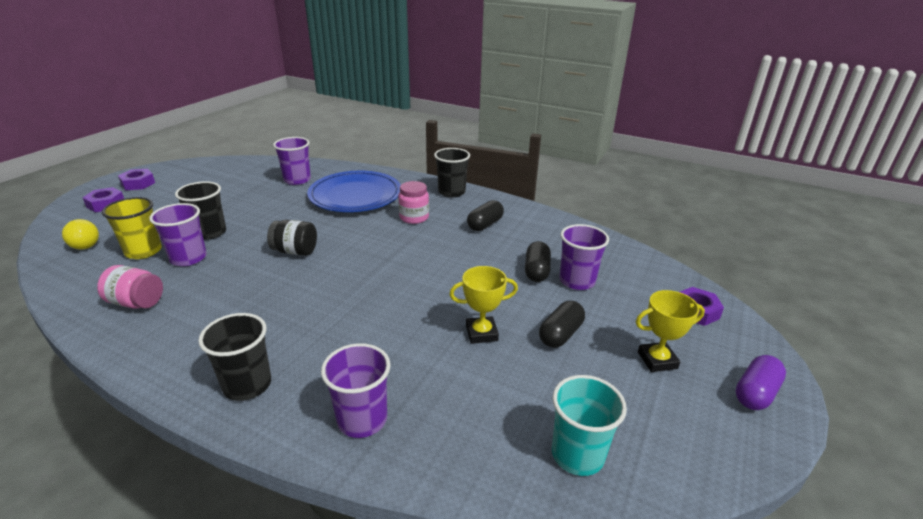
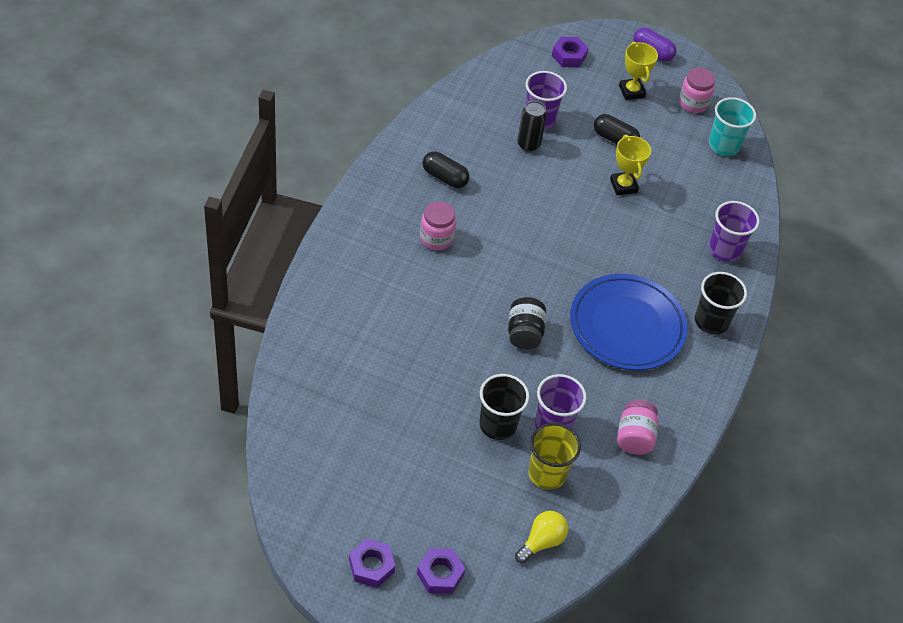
camera: 100 degrees left, 20 degrees up
(297, 180) = (343, 372): purple cup -> none
(355, 196) = (386, 300): blue plate -> blue plate (627, 326)
(451, 192) = (366, 206): black cup -> none
(536, 271) = (528, 144): black capsule -> black can
(662, 428) = (693, 103): none -> pink jar

